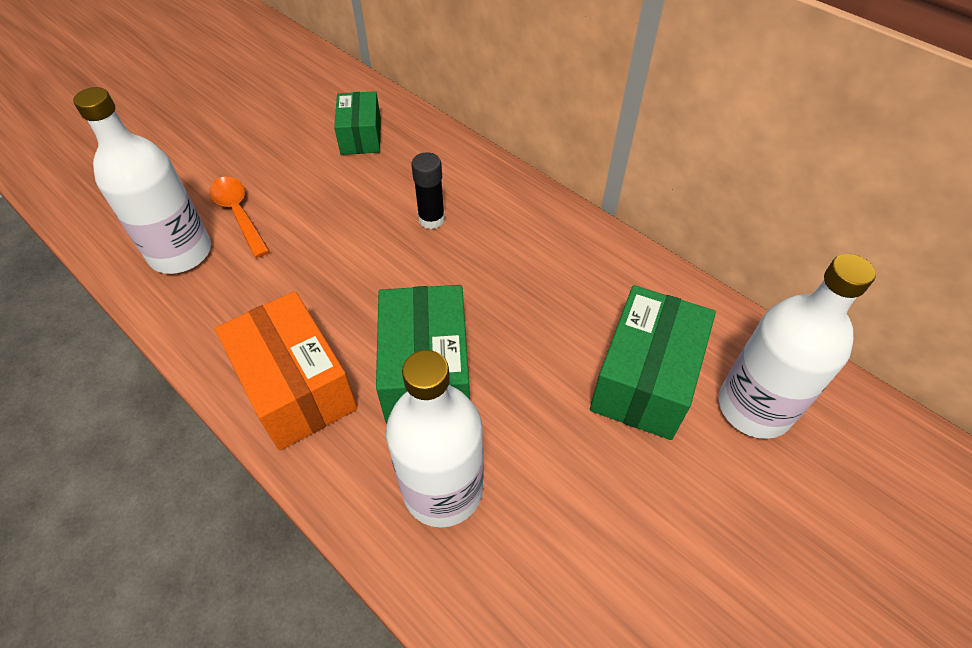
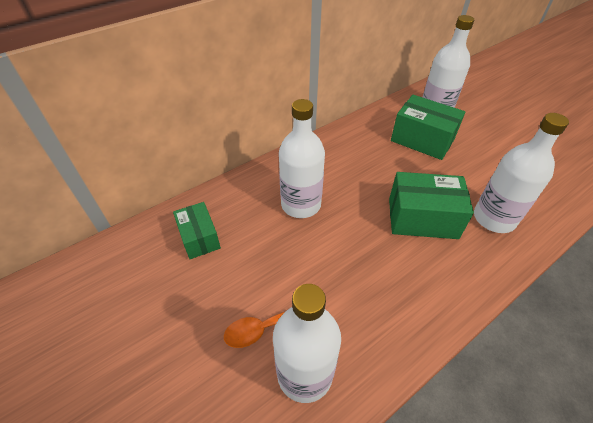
camera: 80 degrees left, 5 degrees down
(296, 387) = (437, 284): orange box -> none
(361, 136) = (199, 238): green box -> green box turned 60 degrees clockwise
(431, 219) = (301, 204): black glue stick -> white bottle

